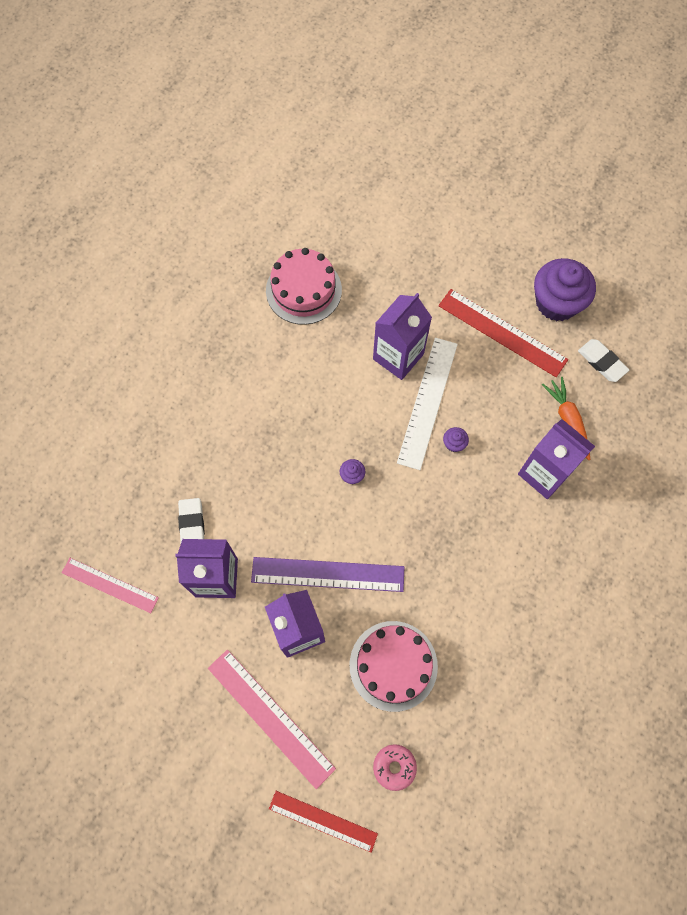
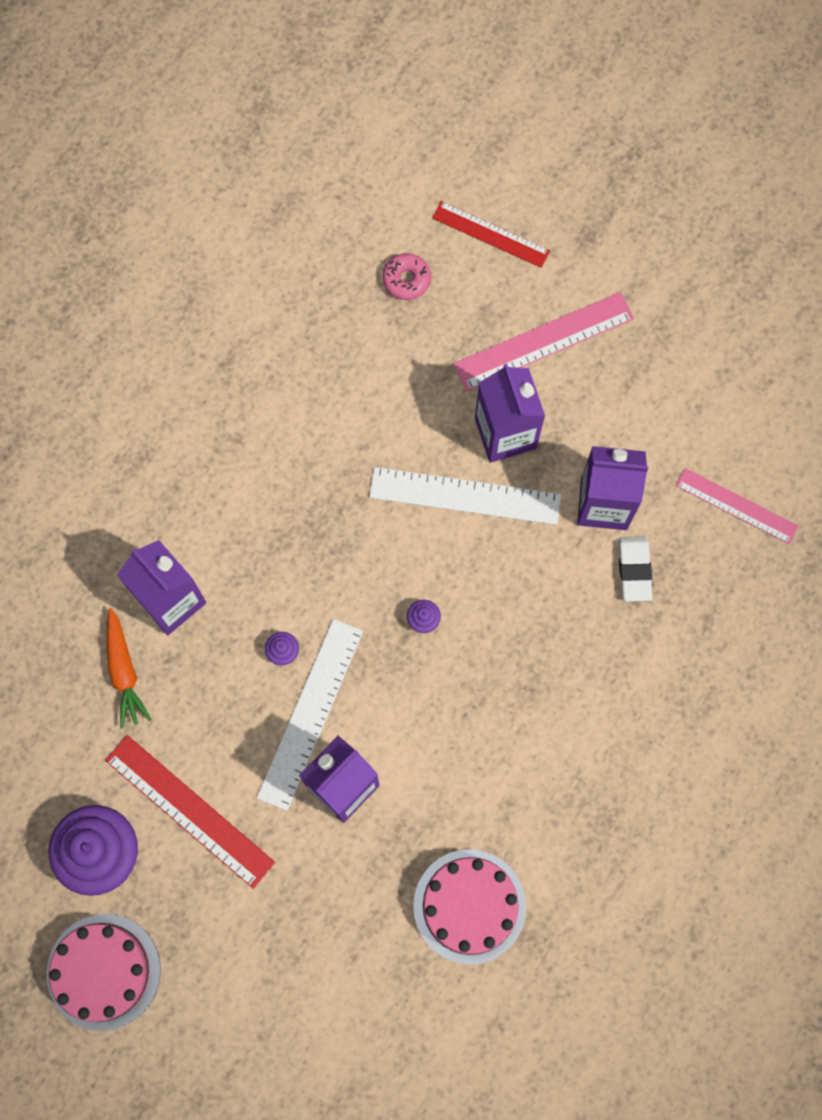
camera: 175 degrees left, 5 degrees up
(270, 717) = (543, 341): pink ruler -> pink ruler turned 75 degrees counterclockwise
(328, 574) = (465, 496): purple ruler -> white ruler
(393, 665) = (395, 385): pink cake -> pink cake (103, 971)
(602, 362) = (58, 752): white eraser -> none

